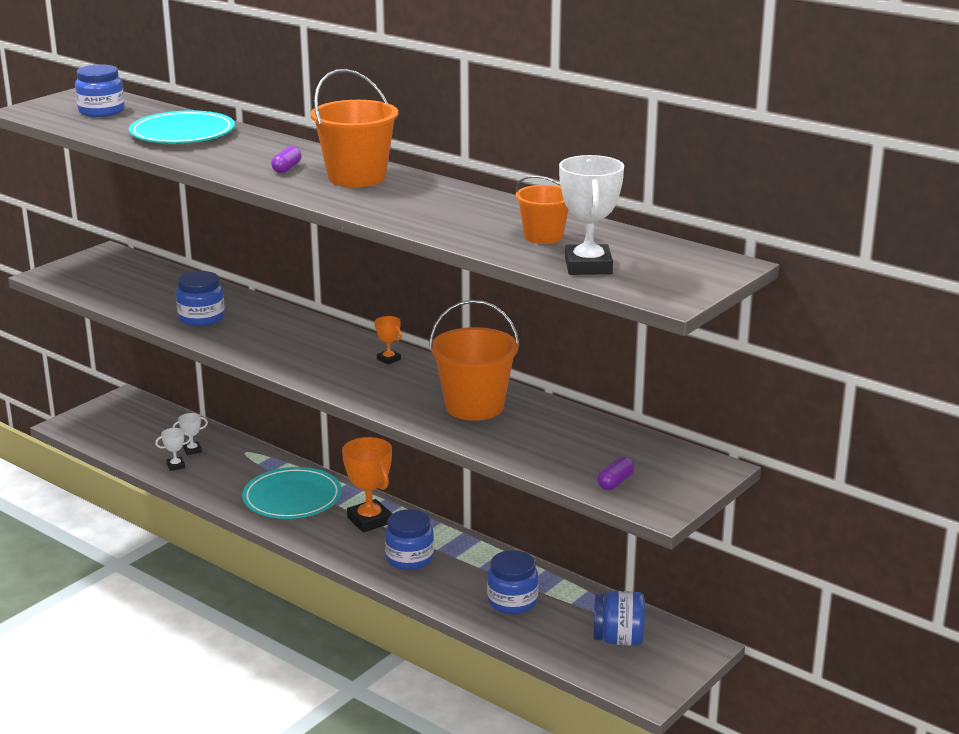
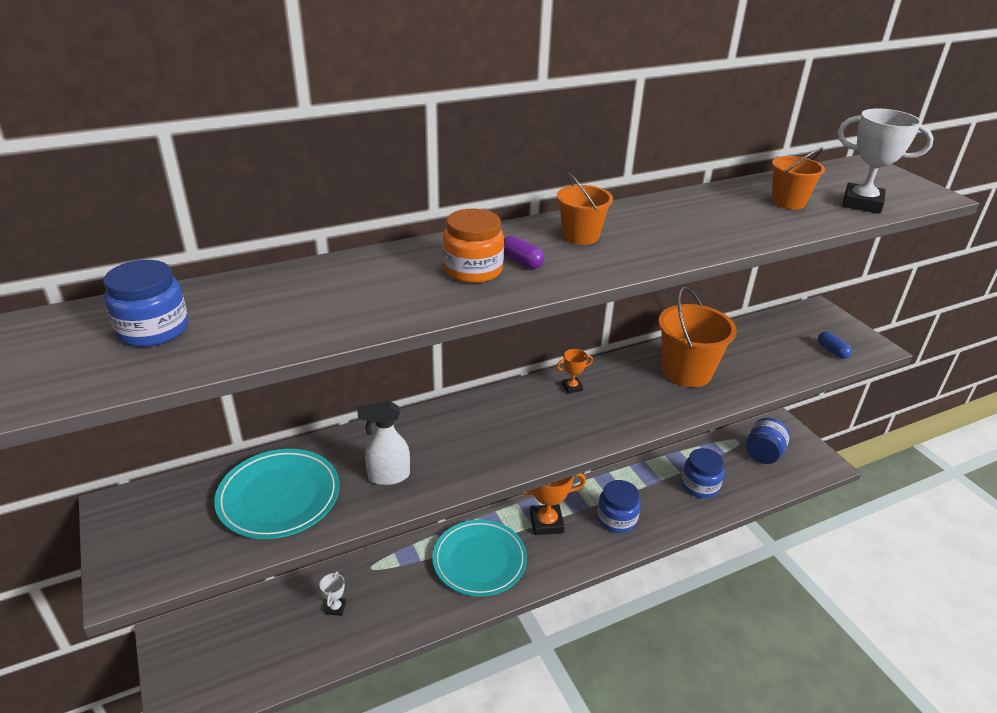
camera: 65 degrees left, 10 degrees up
(176, 466) = (357, 631): white trophy -> none
(182, 134) = (329, 293): turquoise plate -> turquoise plate (279, 497)
(201, 318) = (388, 476): blue jar -> white spray bottle
(257, 159) = (473, 270): none -> orange jar
(357, 177) = (580, 236): orange bucket -> orange bucket, size x0.60
(615, 482) = (832, 351): purple capsule -> blue capsule

